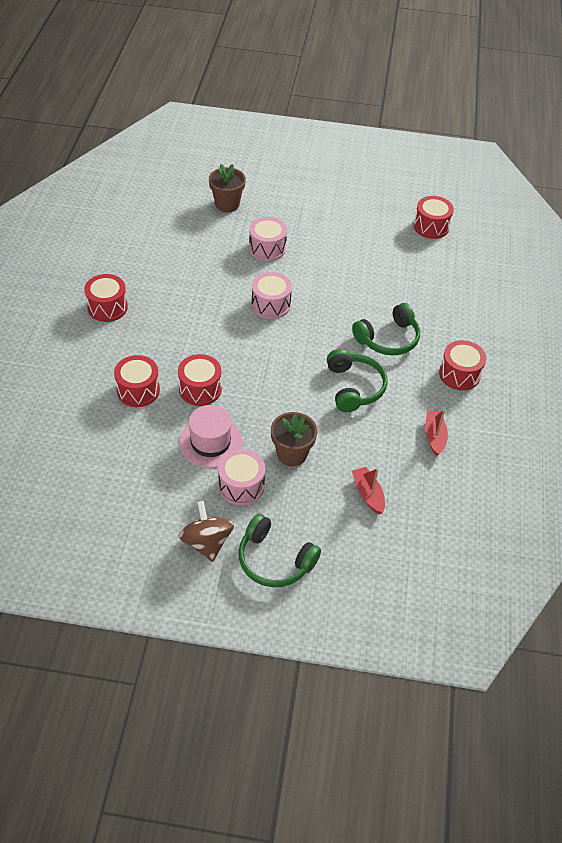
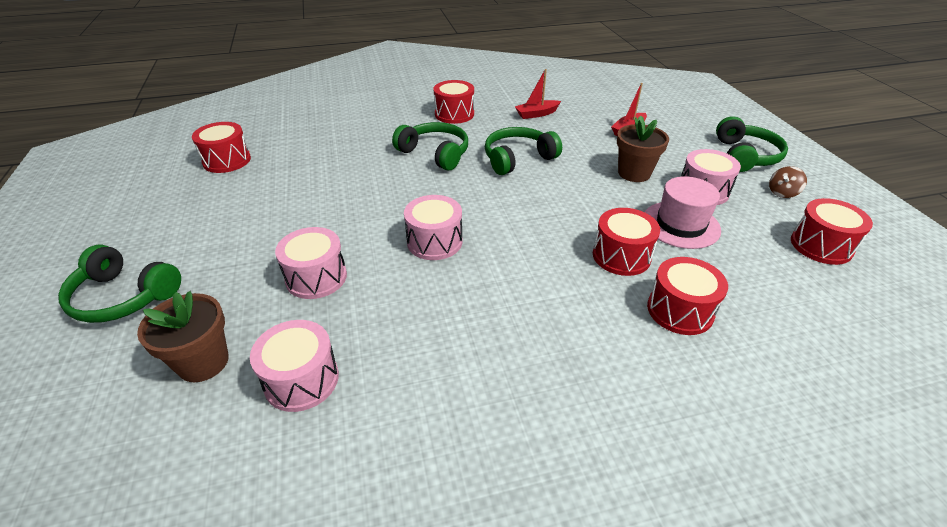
camera: 110 degrees left, 10 degrees down
(107, 307) = (563, 425): red drum -> red drum (821, 246)
(194, 232) = (301, 380): none -> pink drum
(206, 542) = (782, 193): brown spinning top -> brown spinning top, size x0.56
(294, 181) = (123, 297): none -> green headphones

